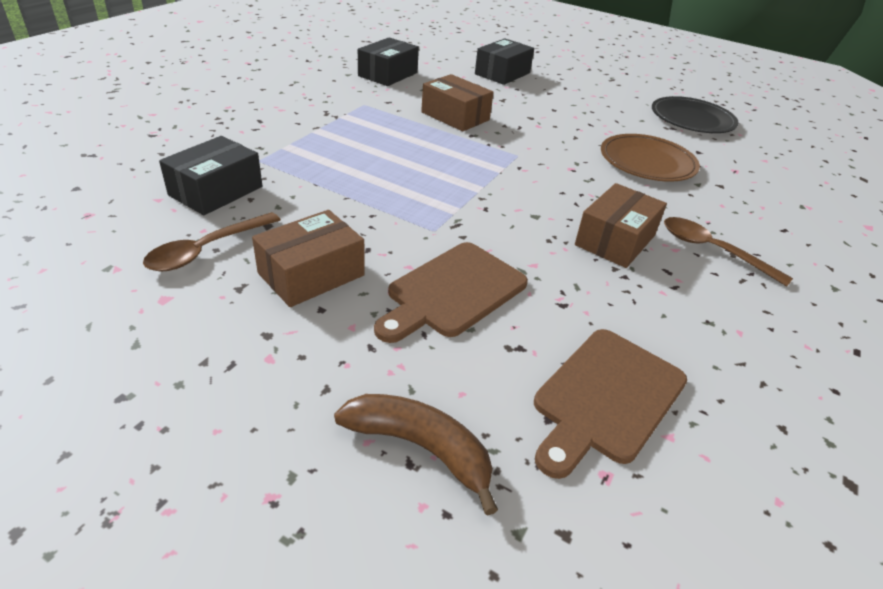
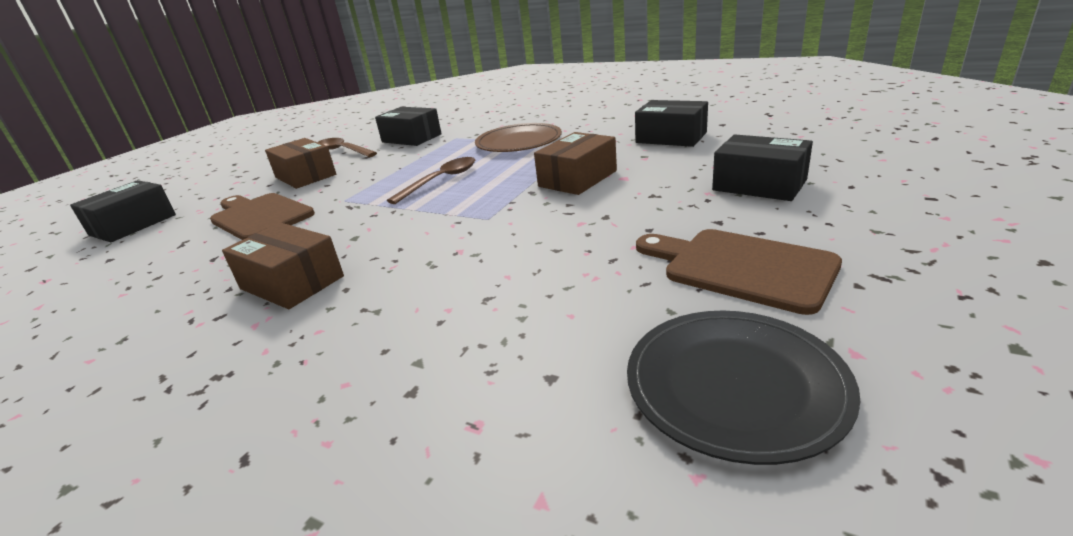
camera: 95 degrees right, 10 degrees down
(420, 448) = (133, 225): brown banana -> black box
(606, 398) = (100, 280): brown cutting board -> brown cutting board (740, 267)
(647, 162) = (489, 311): brown plate -> brown plate (518, 142)
(712, 250) = (234, 356): brown spoon -> brown spoon (441, 181)

